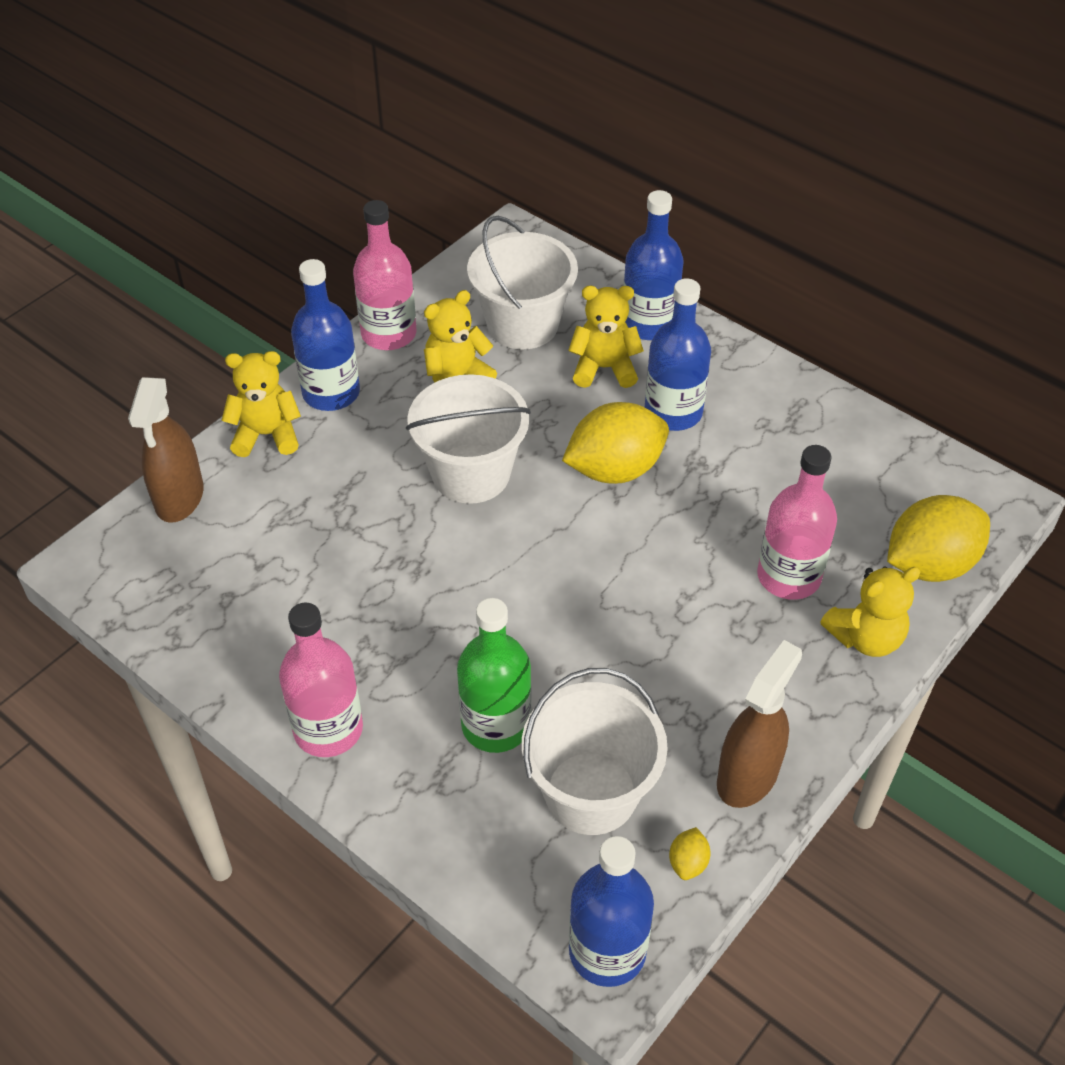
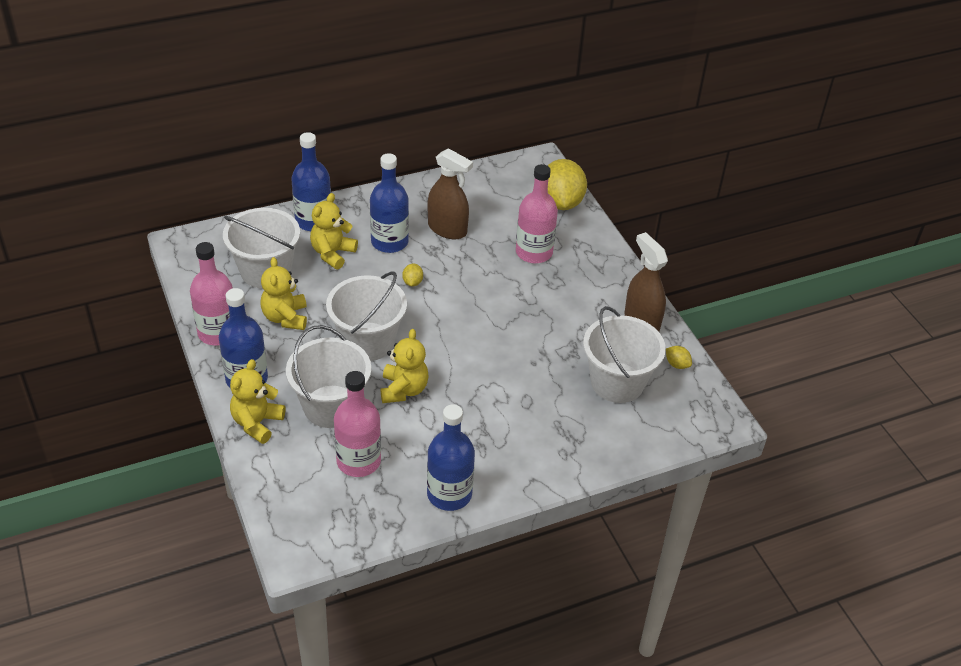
camera: 65 degrees left, 5 degrees down
(179, 497) = (276, 485): brown spray bottle -> brown spray bottle (447, 229)
(328, 729) = (510, 474): pink bottle -> pink bottle (358, 461)
(335, 489) = (331, 406): none -> white bucket
(496, 725) = (552, 402): green bottle -> none
(607, 951) = (708, 414): blue bottle -> blue bottle (449, 494)
(615, 469) = (412, 282): yellow lemon -> yellow lemon, size x0.42
(865, 637) = (589, 244): yellow teddy bear -> yellow teddy bear (403, 390)

